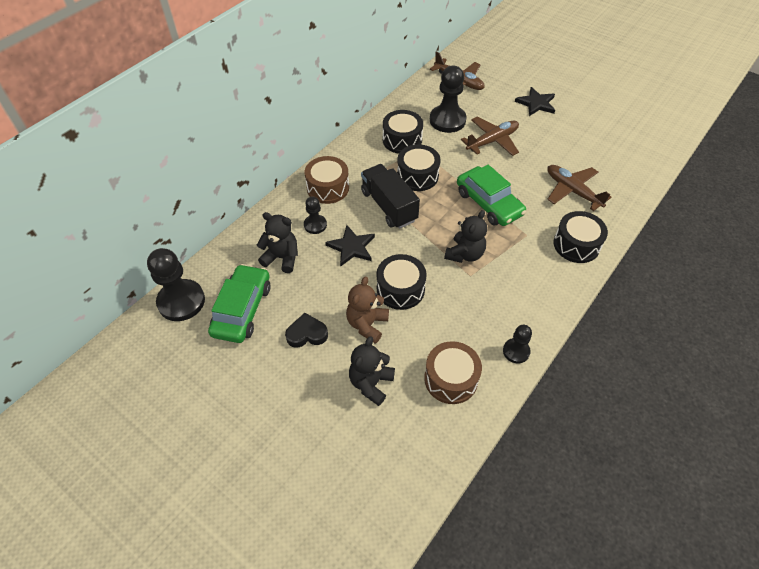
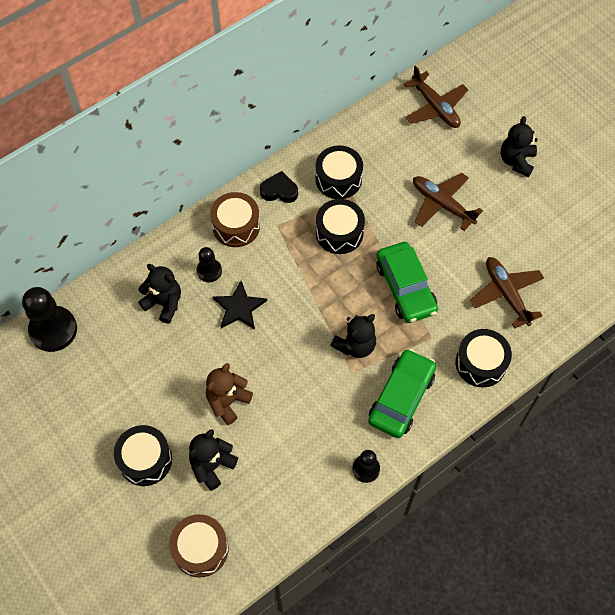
camera: 15 degrees right, 10 degrees up
(242, 309) = (110, 354): green car -> green car (401, 398)
(307, 334) = (166, 397): black heart -> black heart (279, 191)
(389, 206) = (294, 265): black truck -> none
(400, 289) = (274, 370): black drum -> black drum (145, 460)
(447, 120) = (400, 163): black pawn -> none
(451, 379) = (290, 481): brown drum -> brown drum (200, 549)
(492, 141) = (442, 204): brown plane -> brown plane turned 120 degrees counterclockwise
(536, 103) = (516, 161): black star -> black teddy bear

